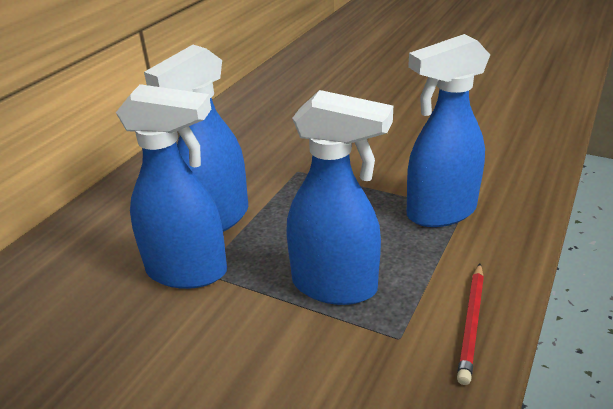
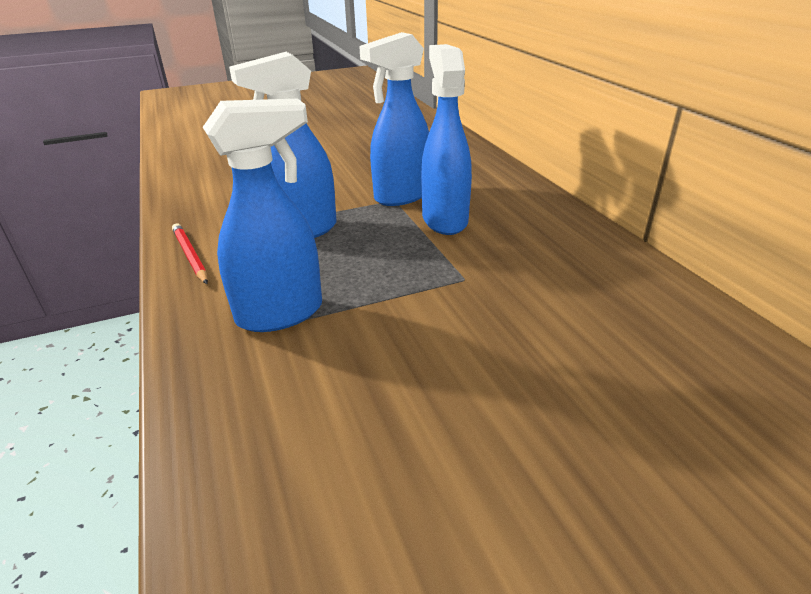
camera: 130 degrees right, 0 degrees up
(440, 212) = (281, 313): blue spray bottle -> blue spray bottle turned 45 degrees clockwise

